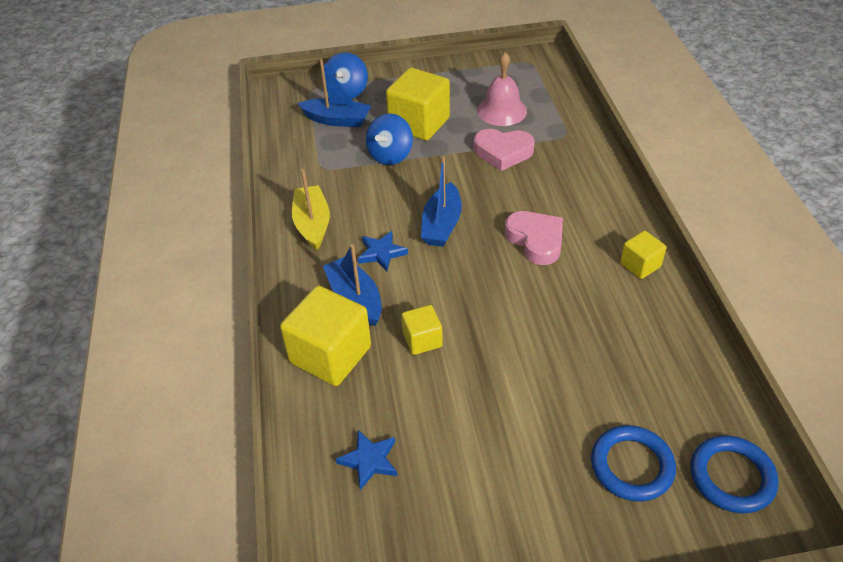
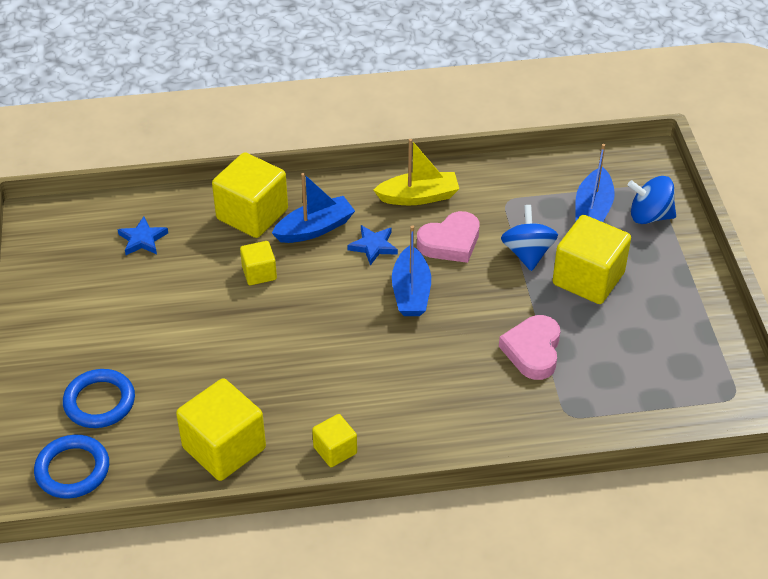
camera: 90 degrees right, 0 degrees up
(390, 155) = (527, 253): blue spinning top -> blue spinning top turned 60 degrees clockwise
(442, 224) = (411, 292): blue boat -> blue boat turned 105 degrees counterclockwise
(502, 110) = (618, 356): pink bell -> none
(536, 240) = (381, 366): pink heart -> pink heart (450, 242)
(661, 345) = (224, 448): none -> yellow cube

